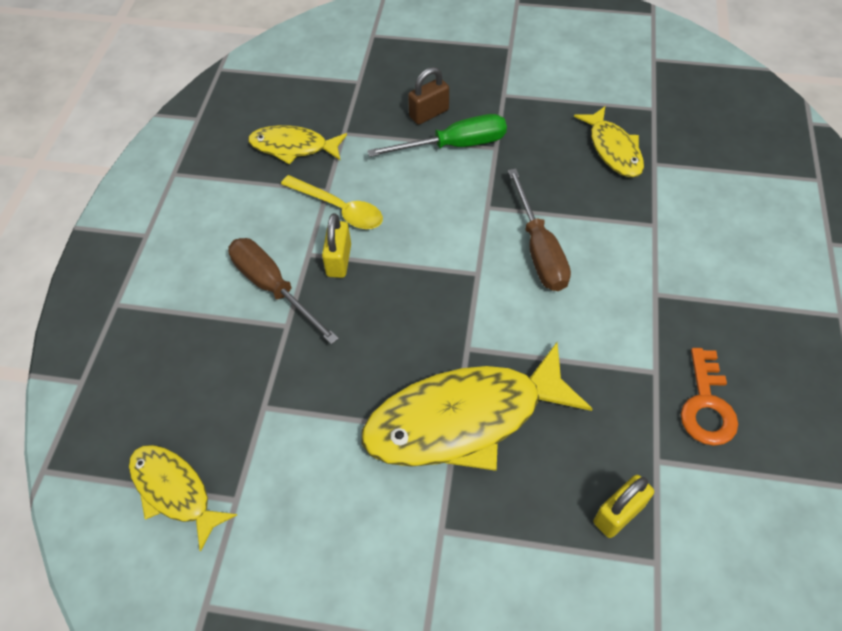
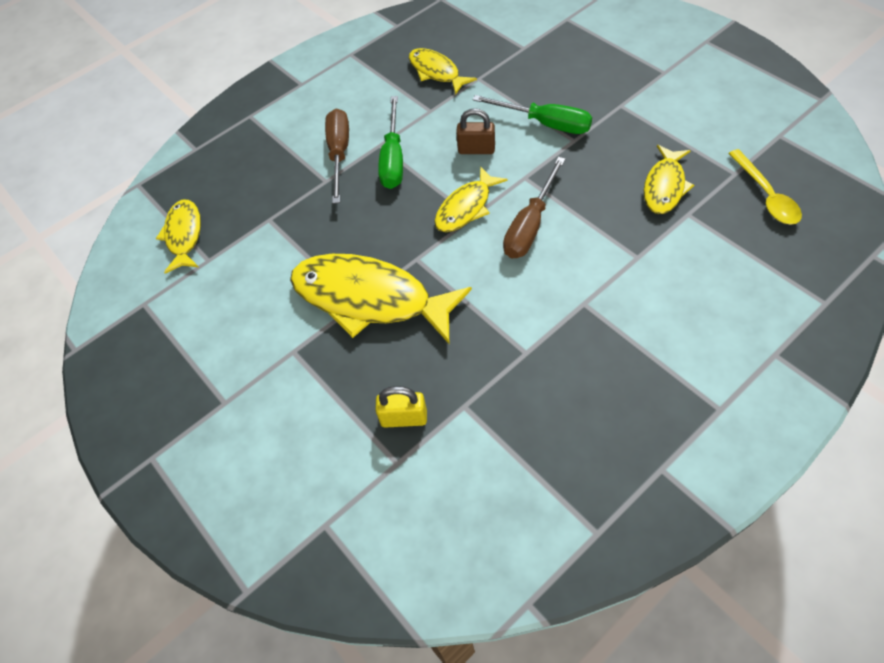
camera: 45 degrees right, 0 degrees up
(339, 209) = (425, 126): yellow spoon -> yellow spoon (766, 195)
(339, 260) = (393, 159): yellow padlock -> green screwdriver
(429, 113) = (550, 93): brown padlock -> brown padlock (476, 149)
(463, 267) = (466, 207): none -> yellow fish
(706, 405) = (537, 397): orange key -> none

